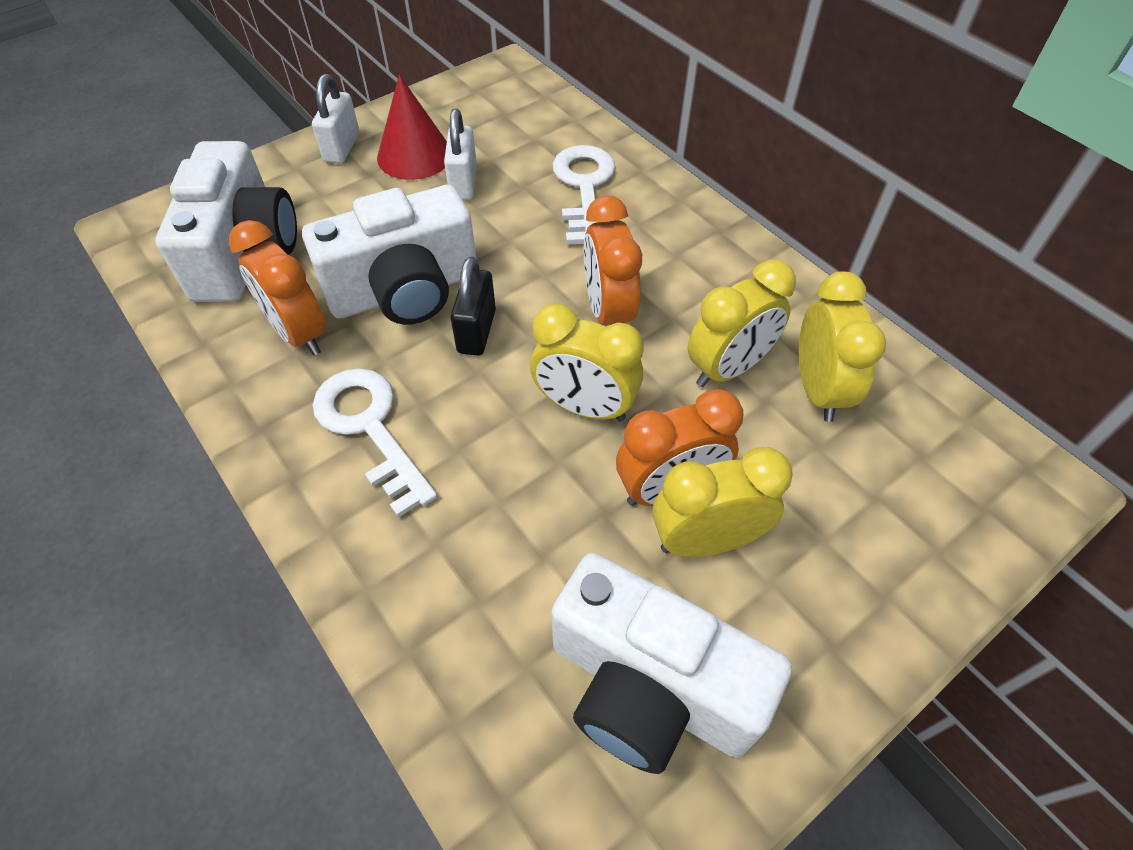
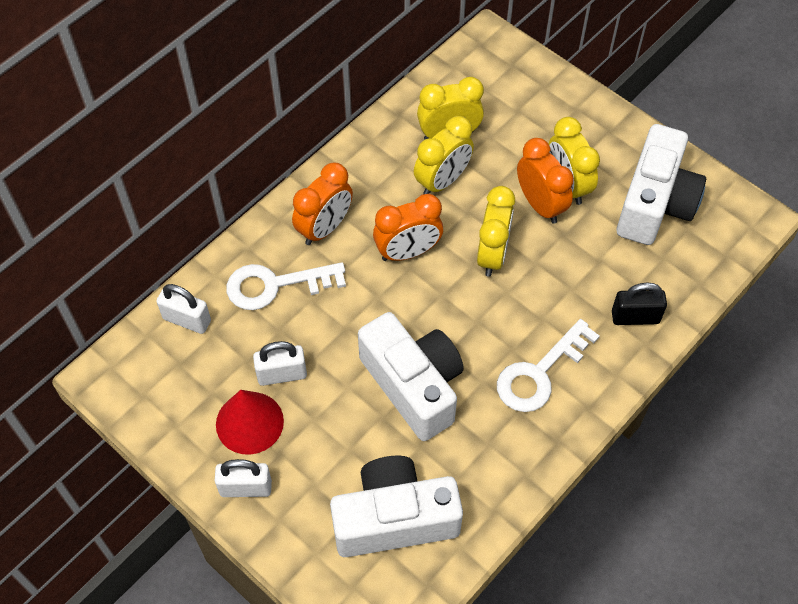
camera: 100 degrees left, 5 degrees up
(299, 333) = (470, 445): orange clock -> orange clock (324, 228)
(476, 331) = (443, 329): black padlock -> black padlock (635, 317)
(555, 121) = (187, 320): none -> white padlock
(728, 368) = (442, 181): yellow clock -> yellow clock turned 90 degrees clockwise

